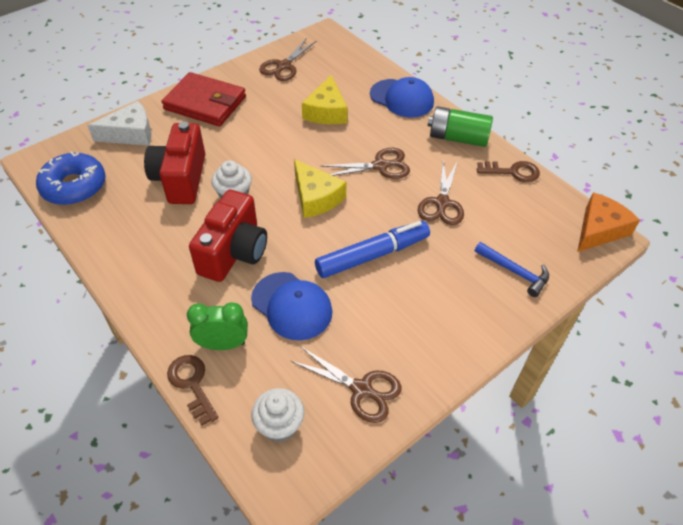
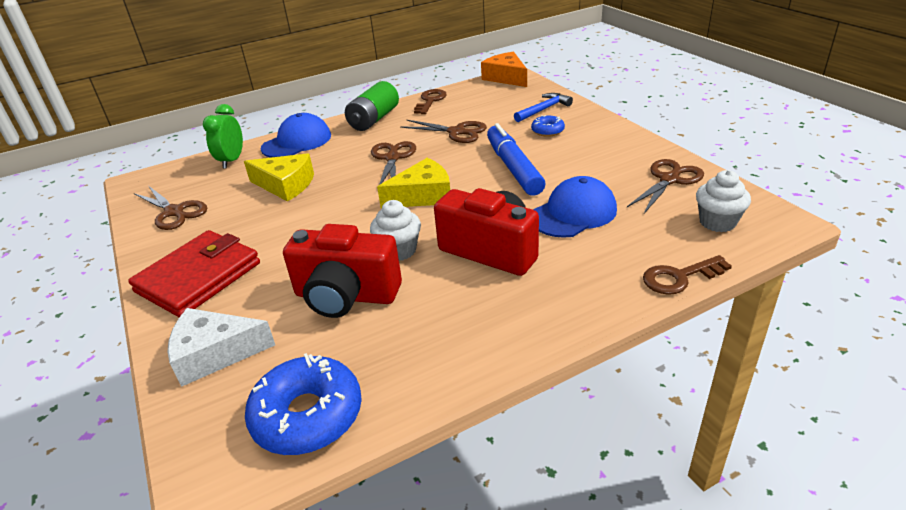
camera: 75 degrees left, 15 degrees down
(130, 133) = (215, 353): white cheese -> white cheese turned 90 degrees counterclockwise
(223, 344) = (624, 257): green clock -> green clock (232, 161)
(459, 278) = (547, 131): none -> blue donut

